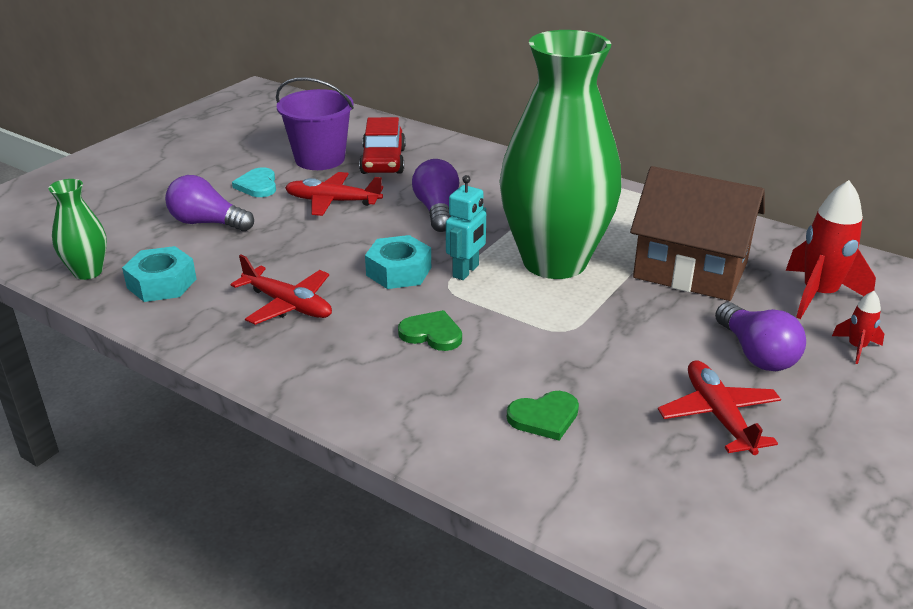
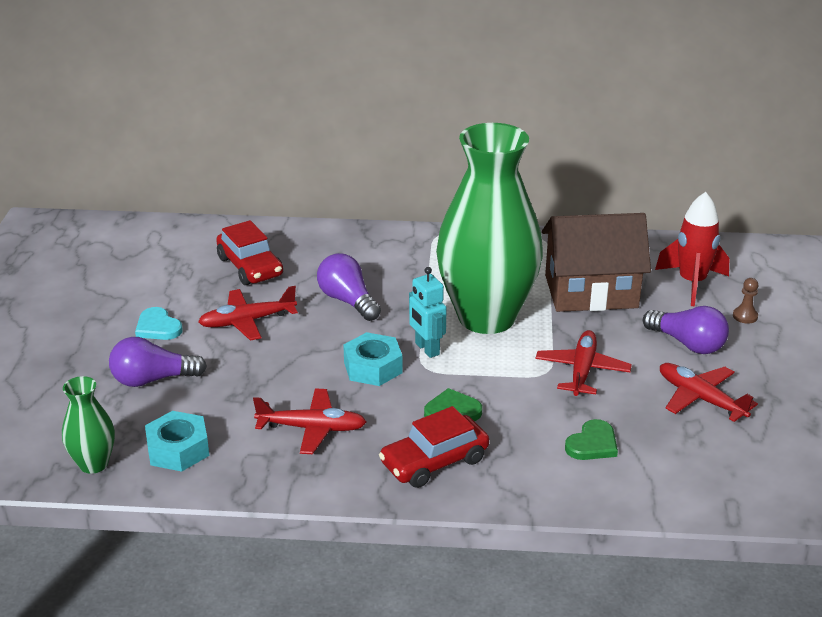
camera: 30 degrees left, 0 degrees up
(320, 159) = (188, 282): purple bucket -> none
(364, 374) = (434, 461): none -> red car
(466, 271) = (427, 349): turquoise robot -> turquoise robot turned 150 degrees clockwise
(605, 341) = (582, 371): none -> red plane
(856, 348) = (745, 316): red rocket -> brown pawn

